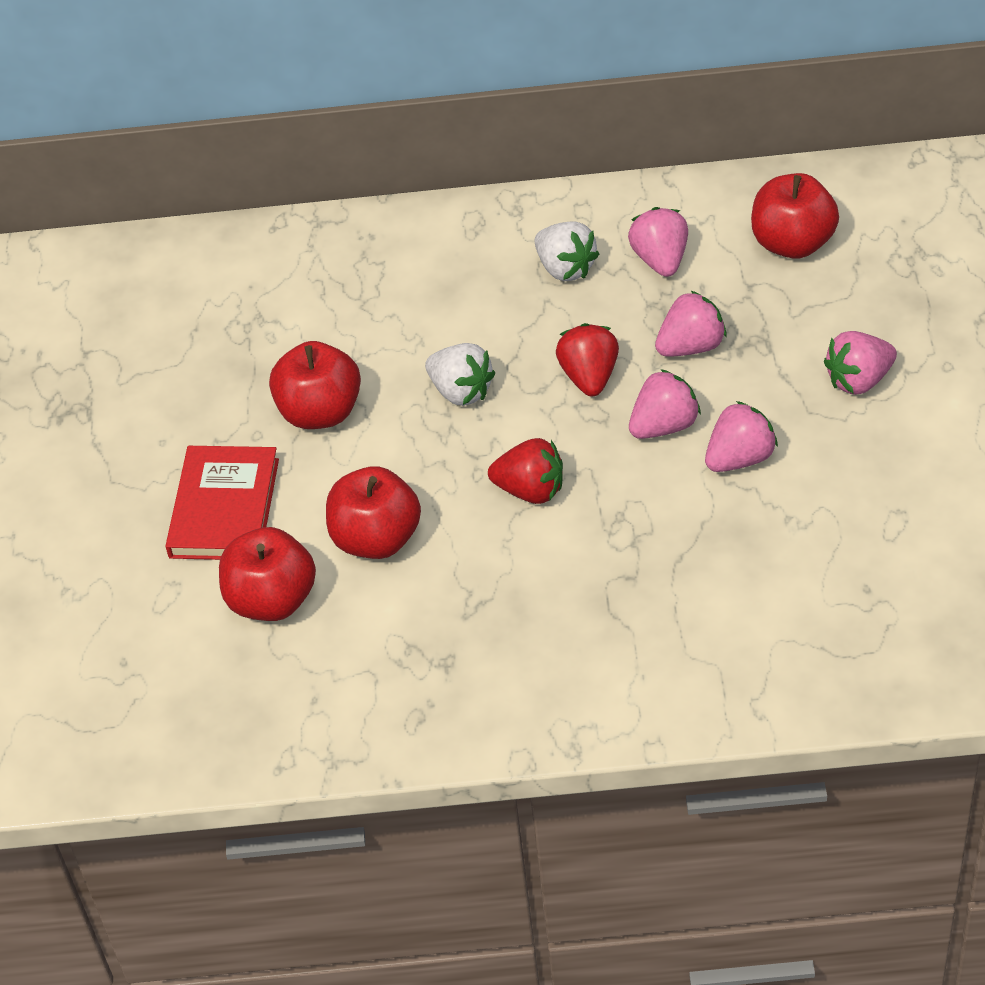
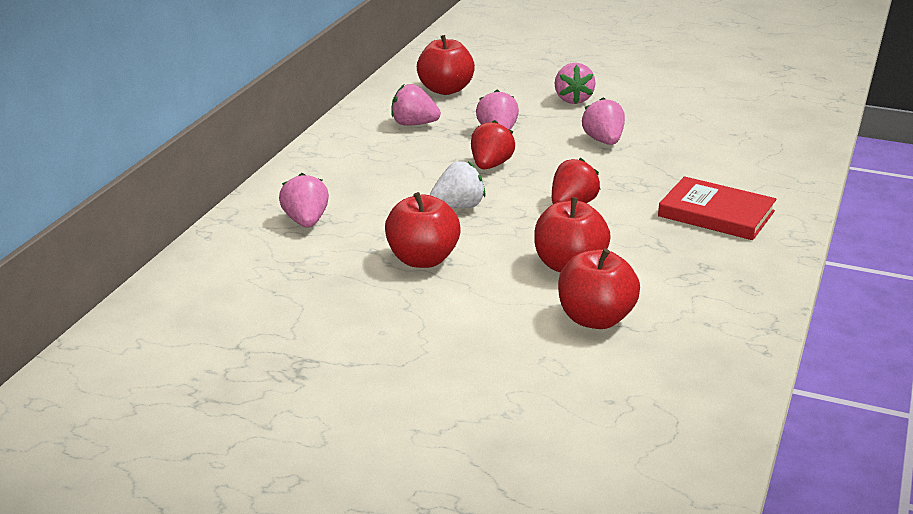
camera: 70 degrees left, 20 degrees down
(224, 508) = (482, 319): red book -> red book (716, 214)
(565, 268) = (385, 151): white strawberry -> none
(589, 377) = (490, 165): red strawberry -> red strawberry turned 90 degrees clockwise
(664, 425) = (556, 154): pink strawberry -> pink strawberry (306, 221)

